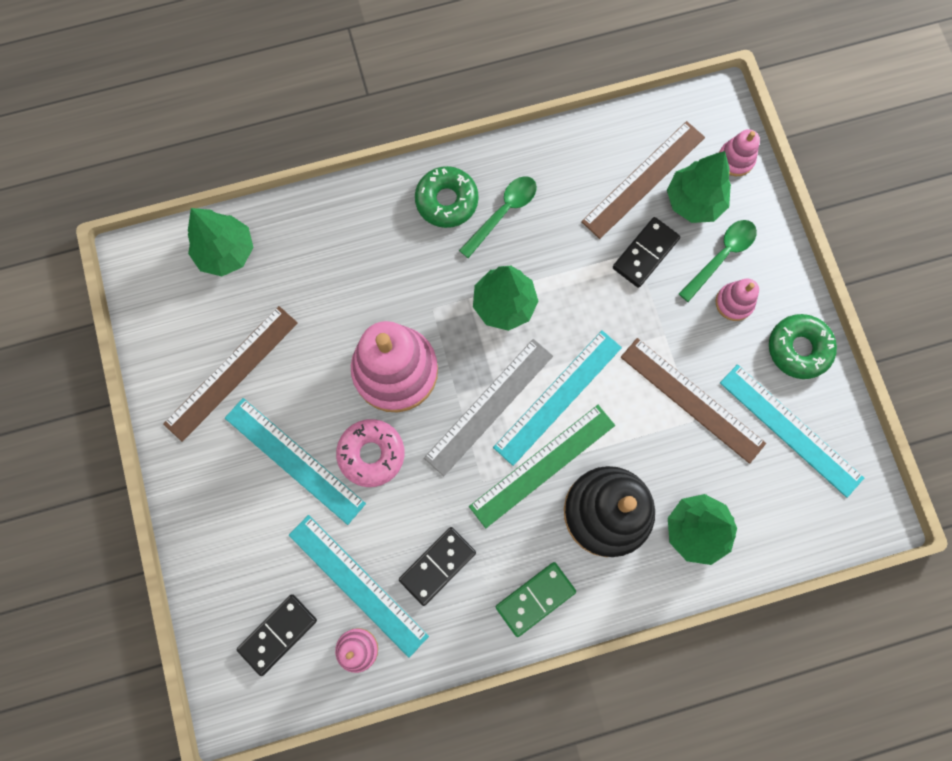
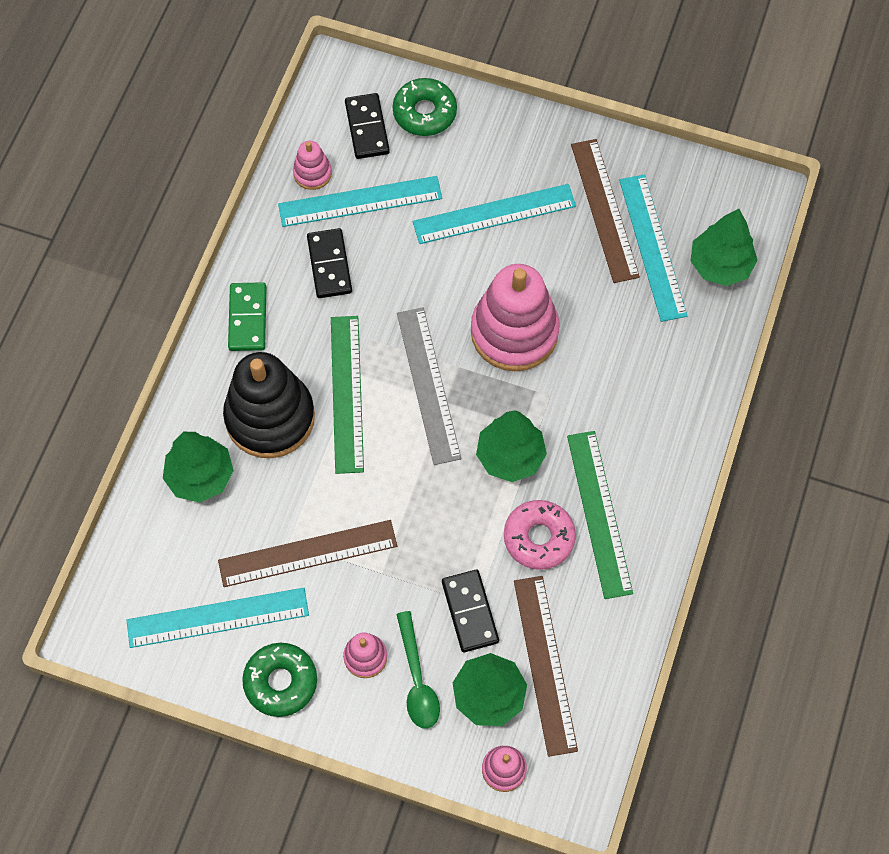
camera: 125 degrees right, 10 degrees down
(371, 454) = (456, 272): pink donut -> pink donut (539, 538)
(446, 201) = (645, 472): green donut -> green donut (424, 112)
(503, 213) = (599, 513): green spoon -> green ruler
(557, 397) = (395, 444): turquoise ruler -> turquoise ruler (652, 247)

